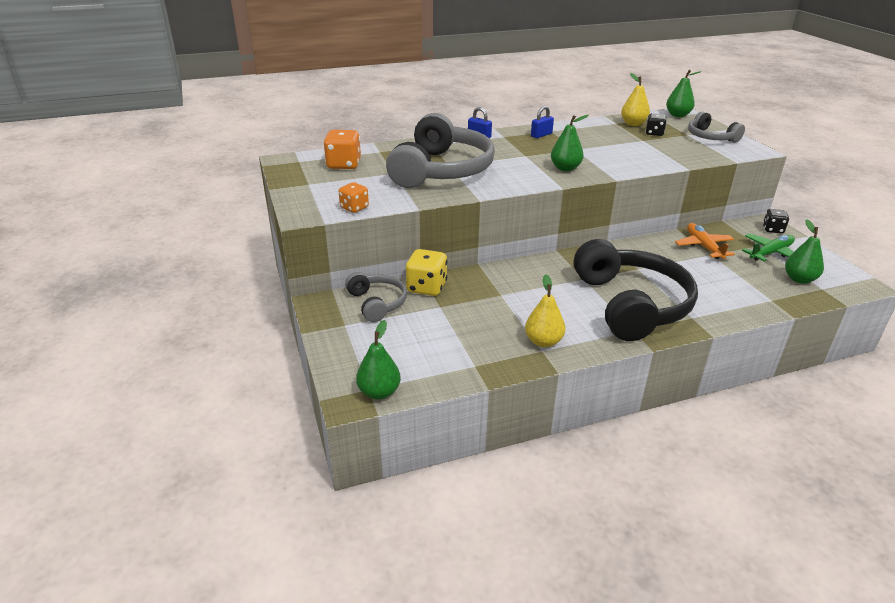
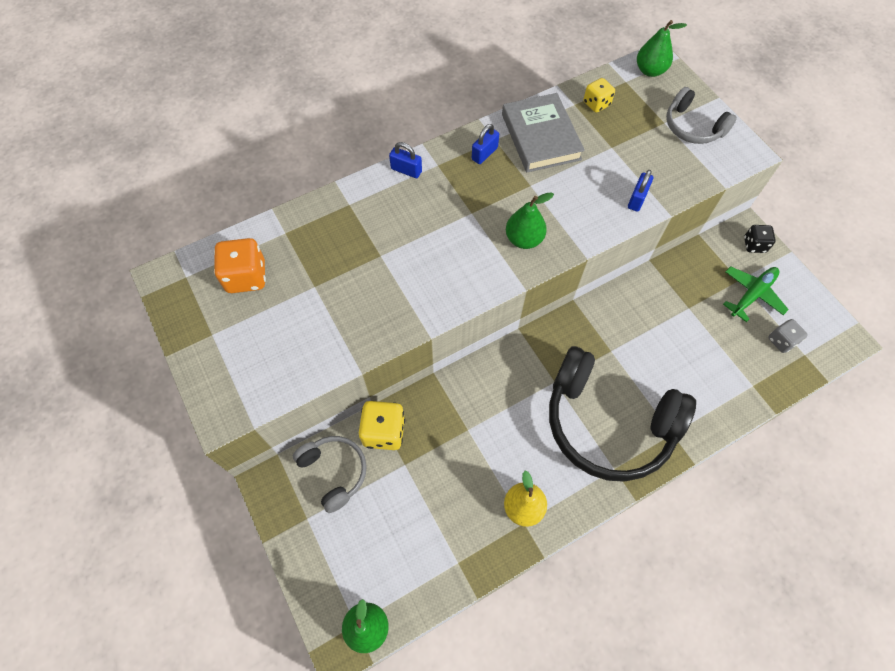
camera: 10 degrees left, 30 degrees up
(354, 208) = (282, 385): orange dice -> none
(441, 170) = (372, 270): grey headphones -> none
(587, 132) = (540, 137): none -> grey book
(630, 304) = (608, 422): black headphones -> black headphones turned 135 degrees clockwise
(633, 124) = (596, 104): yellow pear -> yellow dice
(654, 133) = (624, 127): black dice -> none
(661, 160) = (637, 199): none -> blue padlock
(704, 246) = (680, 294): orange plane -> none
(799, 279) = (781, 341): green pear -> grey dice

